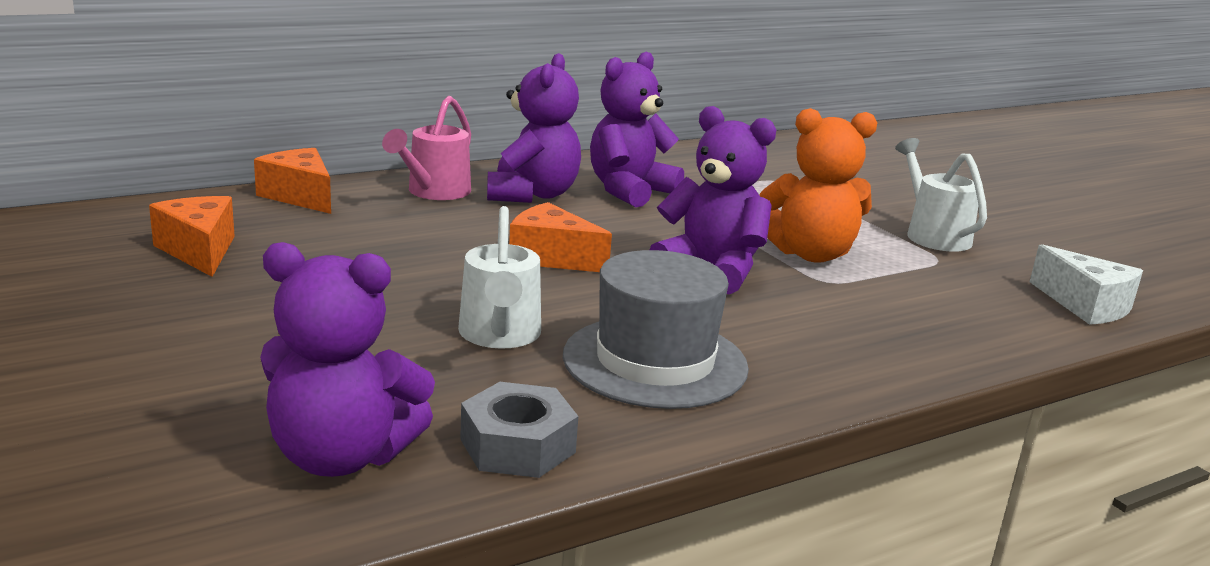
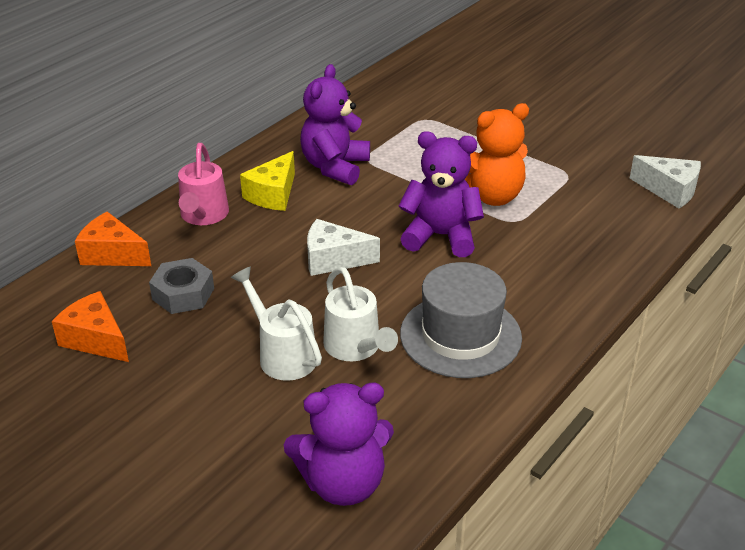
camera: 20 degrees left, 15 degrees up
(517, 446) = (432, 436): grey nut -> grey nut (183, 294)
(532, 195) = (273, 194): purple teddy bear -> yellow cheese
(551, 257) = (333, 259): orange cheese -> white cheese
(933, 235) = (552, 148): white watering can -> white watering can (282, 354)

